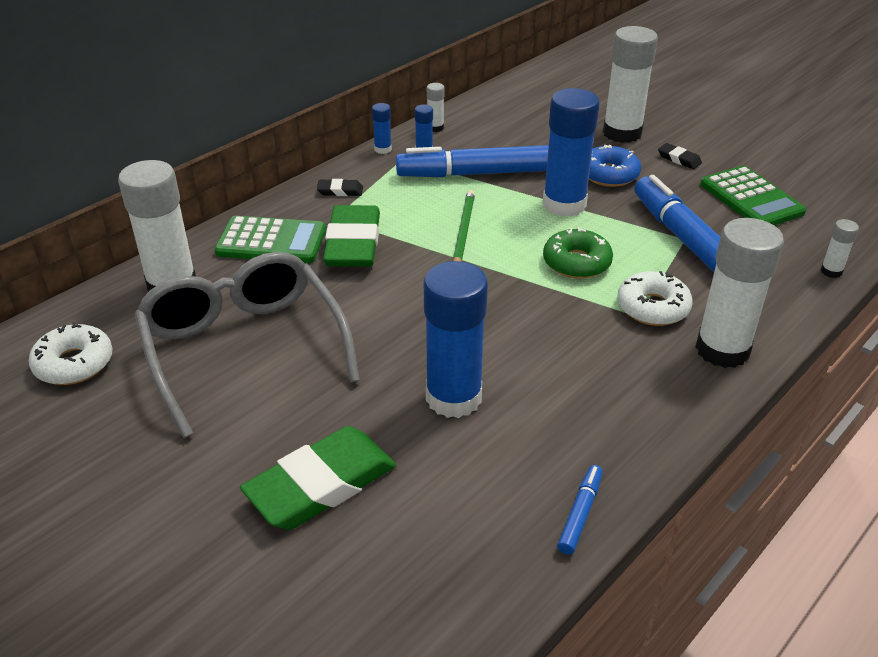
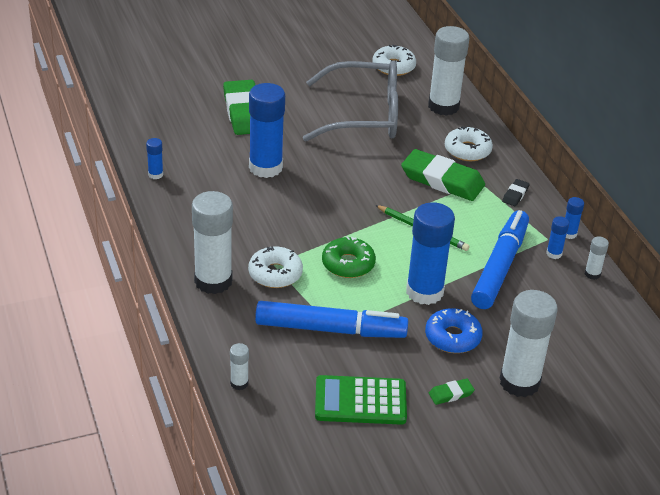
camera: 115 degrees right, 0 degrees up
(271, 241) = (467, 150): green calculator -> white donut
(580, 514) = (155, 174): blue marker -> blue glue stick
(679, 159) = (451, 394): black eraser -> green eraser

